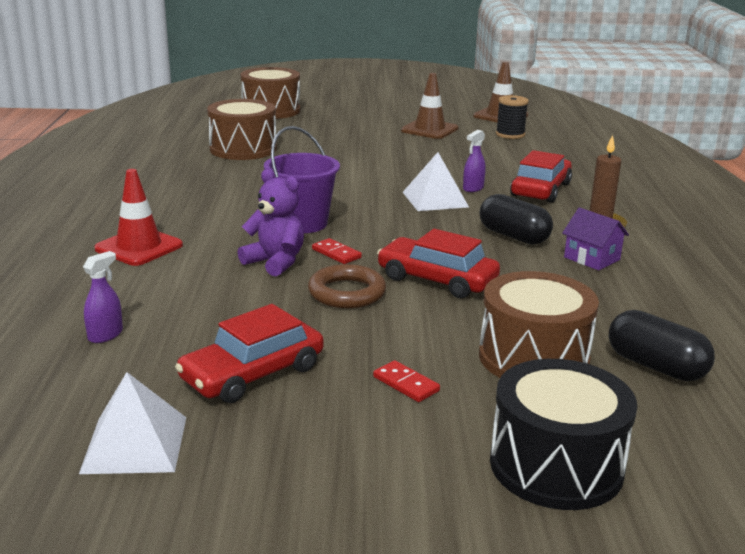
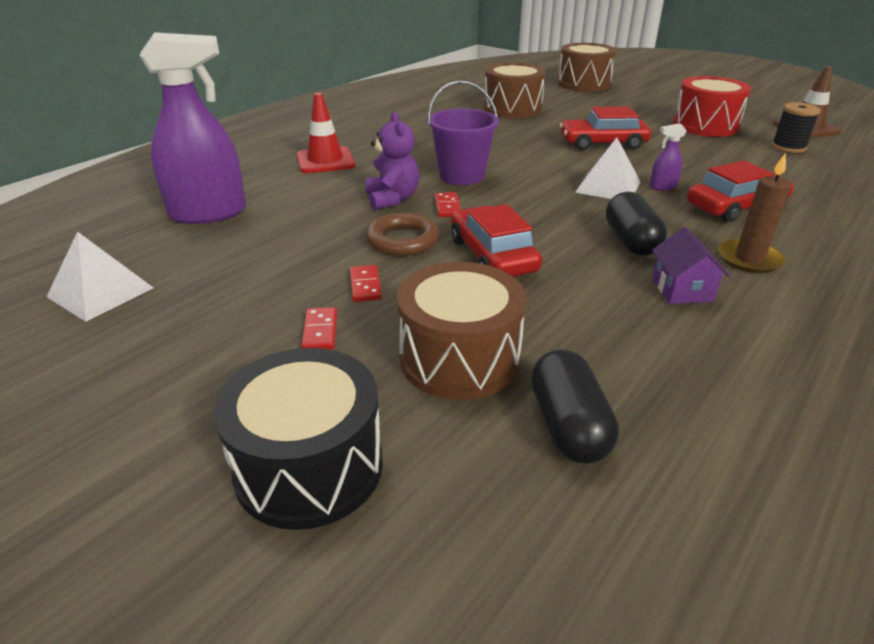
camera: 40 degrees right, 10 degrees up
(105, 335) = (209, 213): purple spray bottle -> purple spray bottle, size x2.43
(252, 373) = (239, 275): red car -> red car (602, 143)
(380, 338) = (365, 285): none -> red domino
(429, 130) = (705, 126): brown traffic cone -> red drum

